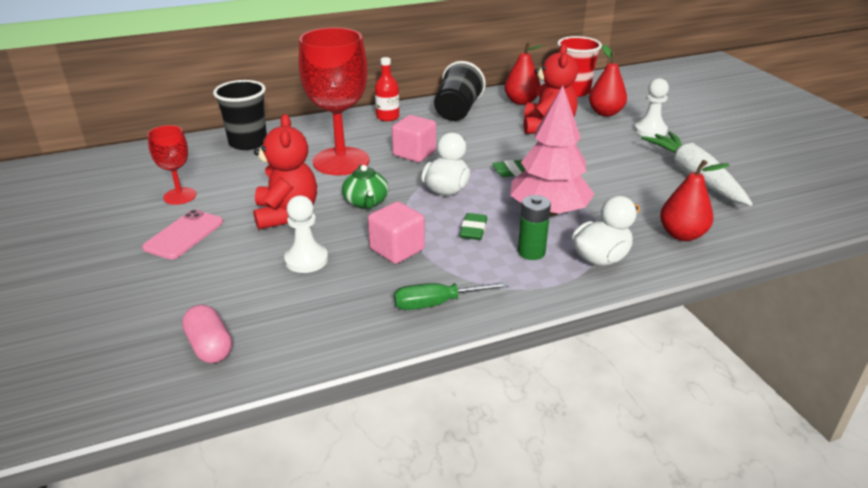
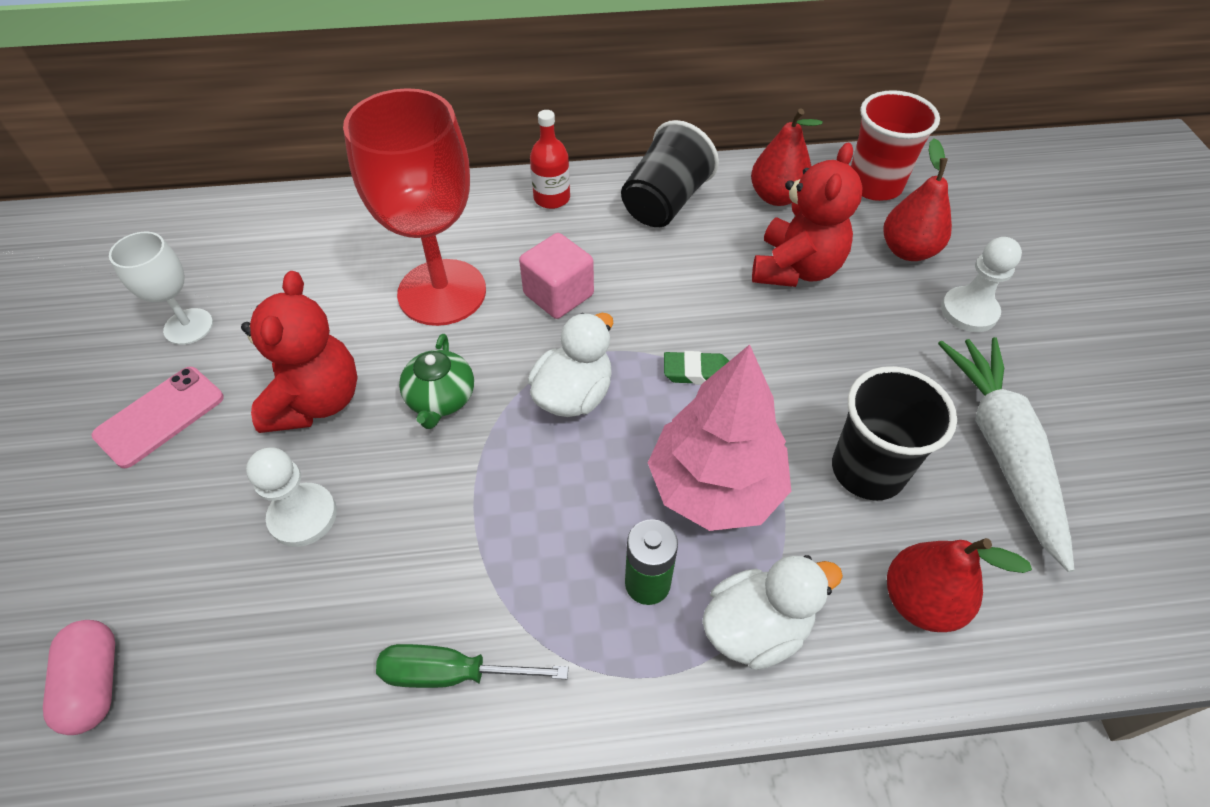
camera: 15 degrees right, 20 degrees up
(180, 196) = (188, 326): red goblet -> white goblet
(248, 143) = (327, 222): black cup -> black cup (867, 470)
(397, 249) = (443, 524): pink cube -> none
(473, 230) = (577, 505): green eraser -> none

